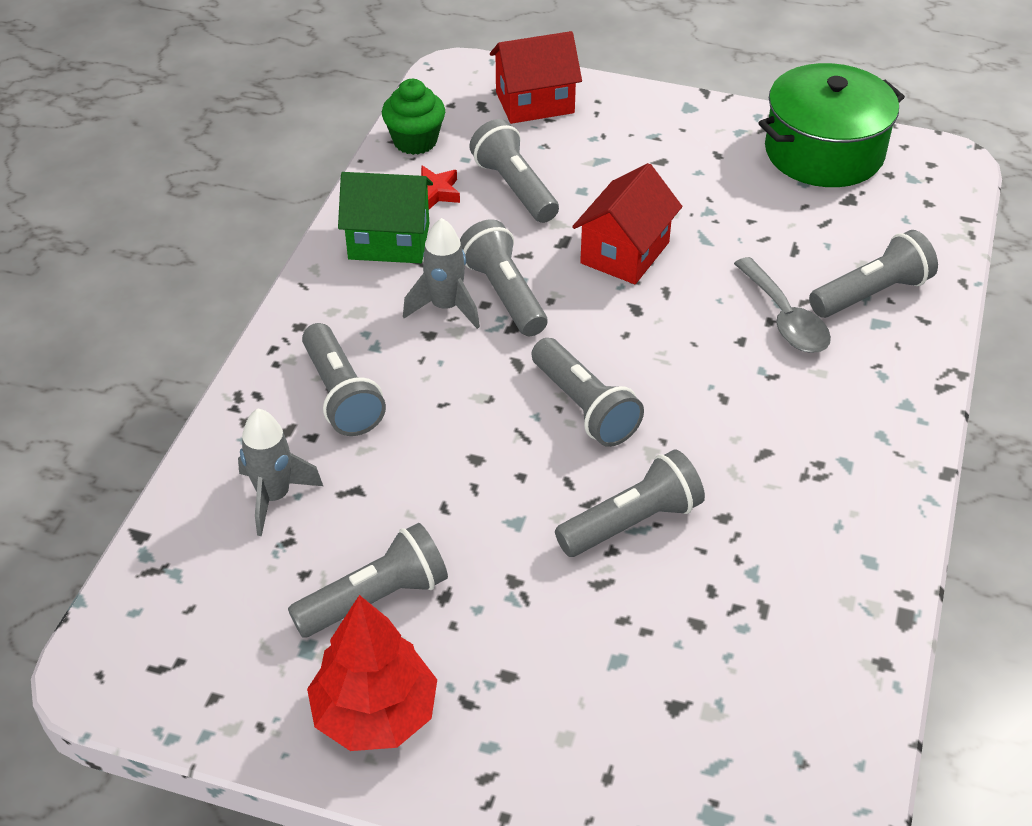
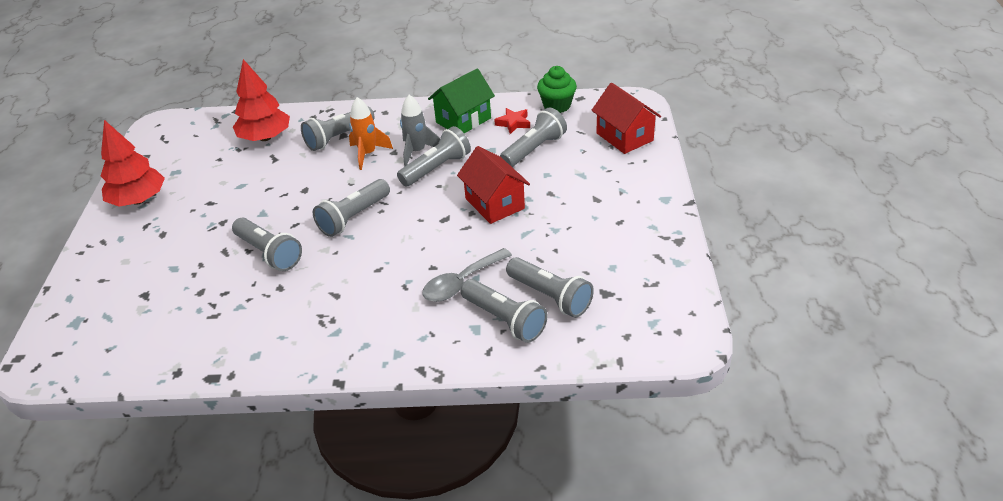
camera: 75 degrees right, 5 degrees down
(274, 497) = (265, 137): grey rocket -> red tree
(375, 599) = (206, 183): grey flashlight -> grey flashlight (550, 296)
(389, 241) = (463, 120): green house -> green house turned 60 degrees clockwise
(417, 365) = (368, 154): none -> orange rocket
(625, 253) = (494, 203): red house -> red house turned 45 degrees clockwise
(824, 152) = (655, 271): green pot -> none

